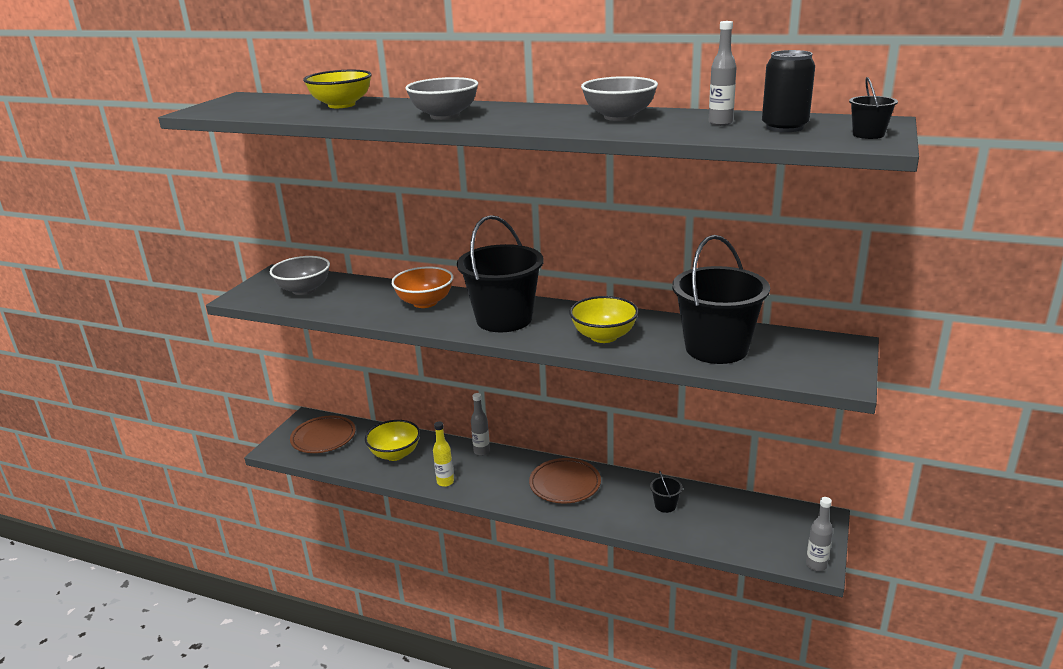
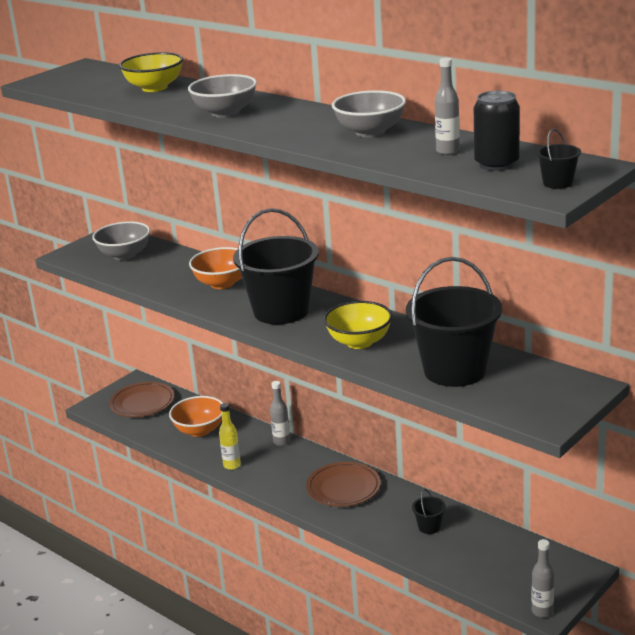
camera: 20 degrees right, 0 degrees up
(395, 454) = (199, 430): yellow bowl -> orange bowl

